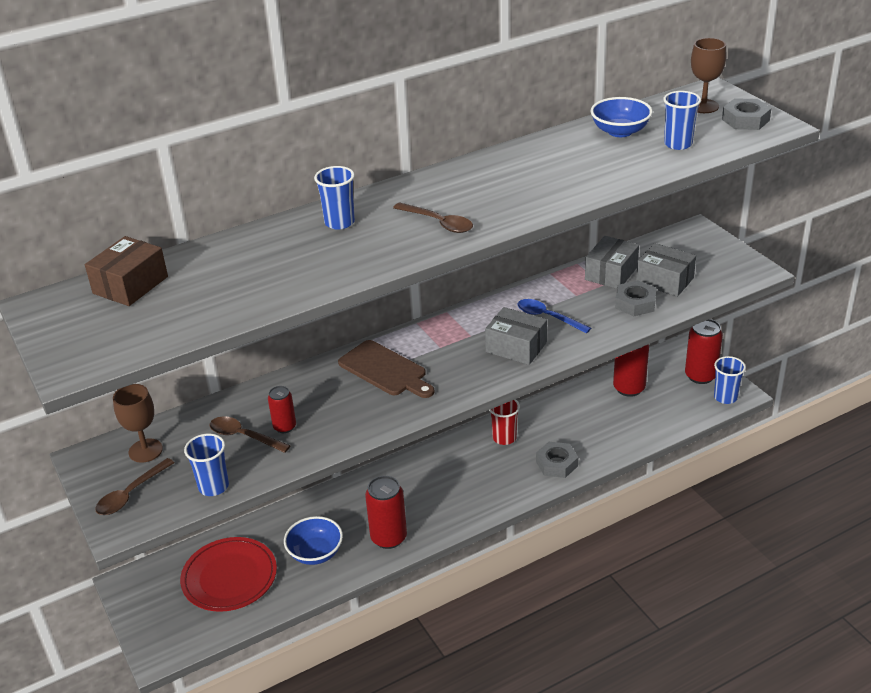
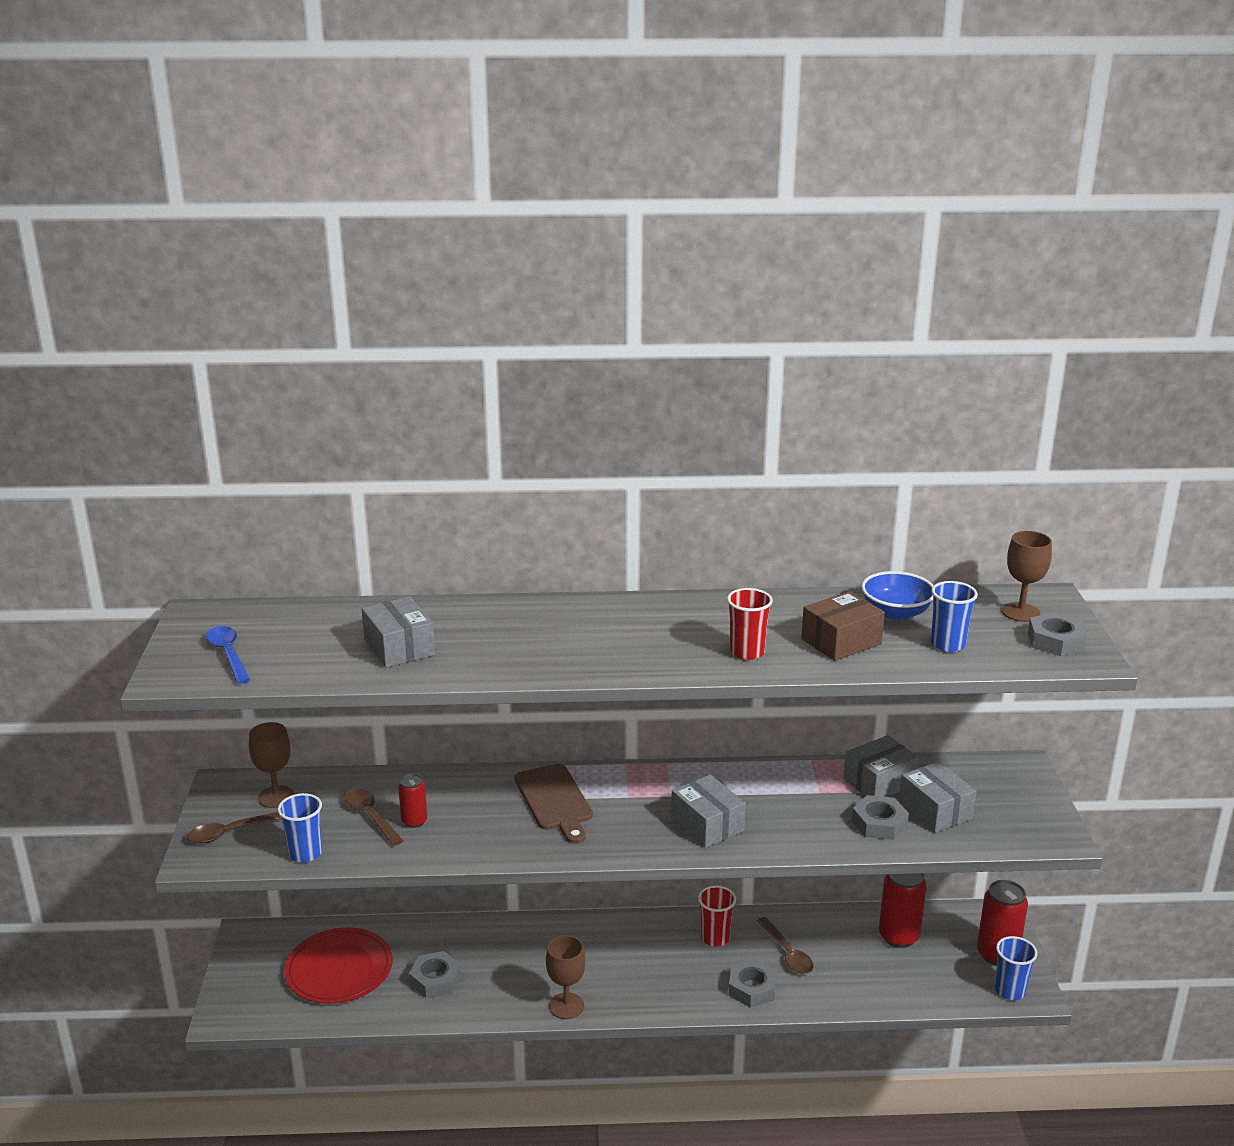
camera: 25 degrees right, 10 degrees down
(130, 285) = (284, 620): brown box -> brown box (841, 641)
(260, 276) = (399, 647): none -> grey box
(315, 553) = (435, 980): blue bowl -> grey nut
(339, 222) = (519, 620): blue cup -> none
(388, 538) = (517, 994): red can -> none
(432, 531) = (566, 1006): none -> brown goblet
(438, 223) = (612, 649): brown spoon -> brown spoon (787, 953)
(543, 193) = (747, 652): none -> red cup
(548, 317) = (768, 805): blue spoon -> blue spoon (228, 654)

